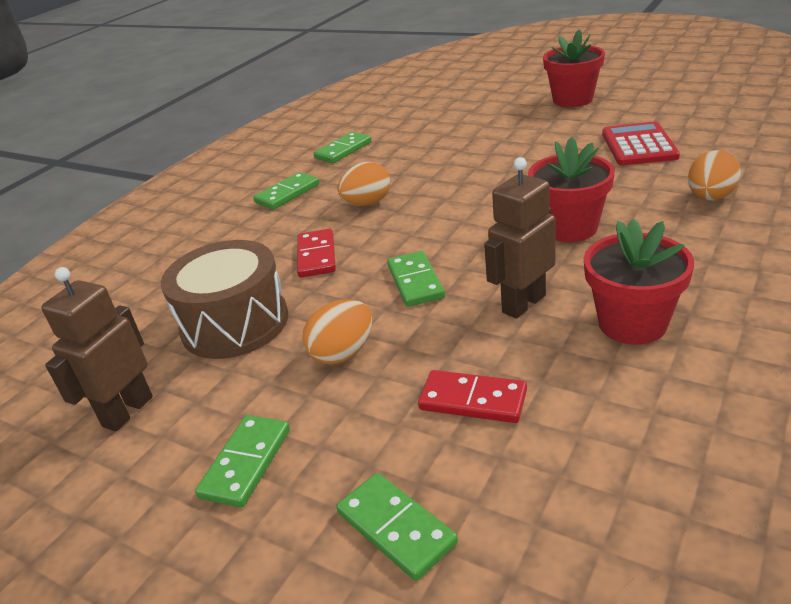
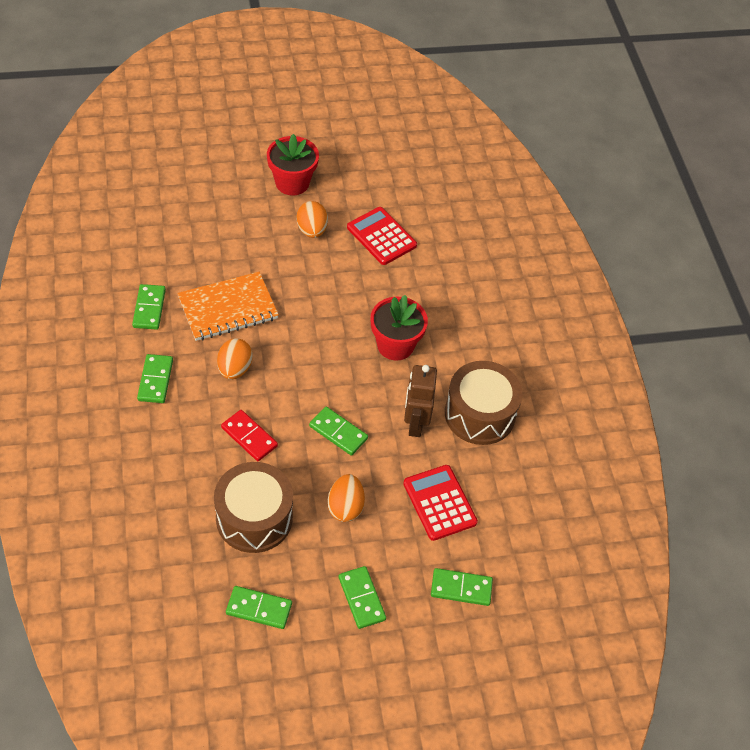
camera: 50 degrees left, 20 degrees up
(127, 411) = (259, 609): brown robot -> green domino
(412, 163) = (228, 308): none -> orange notebook
(473, 400) = (439, 503): red domino -> red calculator
(632, 323) = (479, 414): red flower pot -> brown drum
(710, 198) = (458, 285): orange egg -> orange egg (312, 230)

